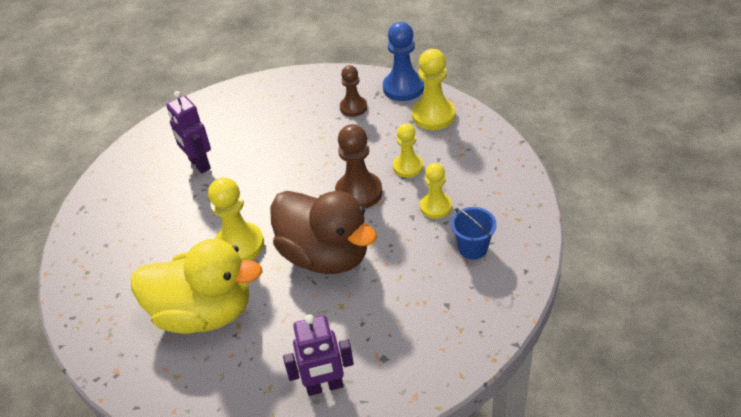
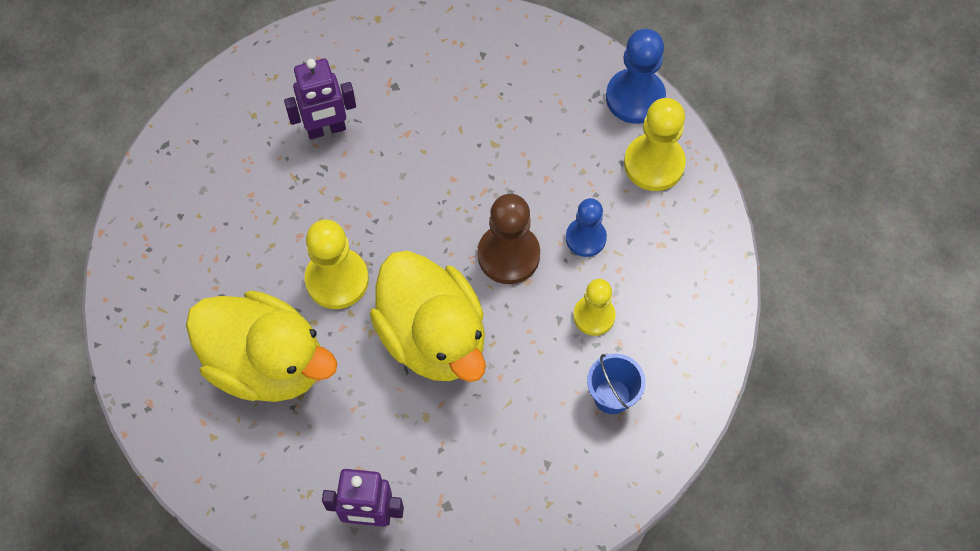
camera: 15 degrees right, 20 degrees up
(199, 164) = (326, 129): purple robot -> purple robot turned 90 degrees counterclockwise
(325, 255) = (433, 336): brown duck -> yellow duck
(353, 107) = (555, 108): brown pawn -> none
(408, 167) = (585, 238): yellow pawn -> blue pawn

